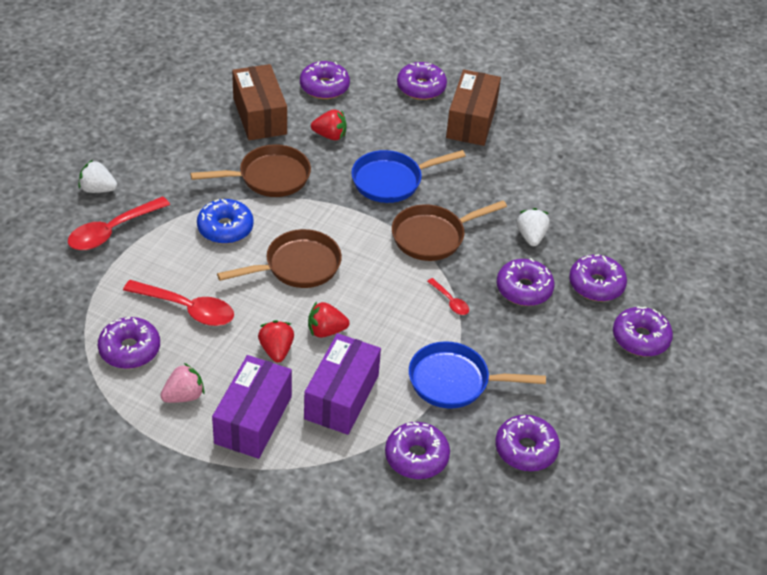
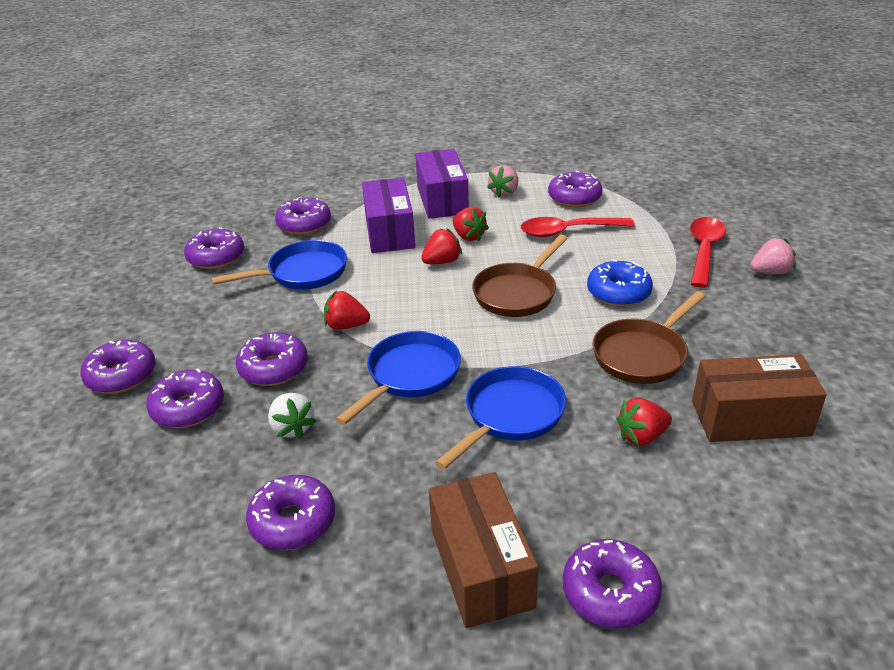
camera: 155 degrees right, 10 degrees down
(98, 189) = (770, 272): white strawberry -> pink strawberry
(260, 116) = (750, 418): brown box -> brown box turned 45 degrees counterclockwise
(324, 87) = (738, 508): purple donut -> purple donut (293, 521)
(432, 236) = (410, 375): brown pan -> blue pan
(450, 301) = (346, 326): red spoon -> red strawberry

